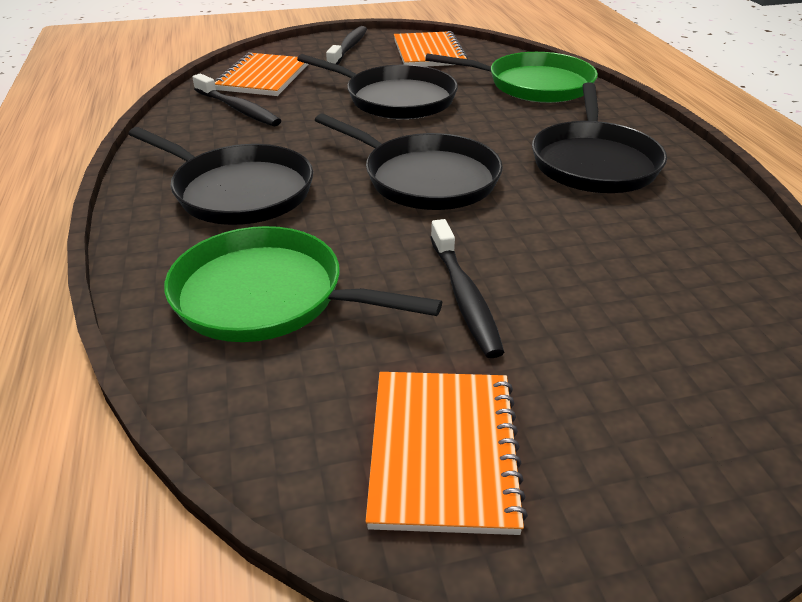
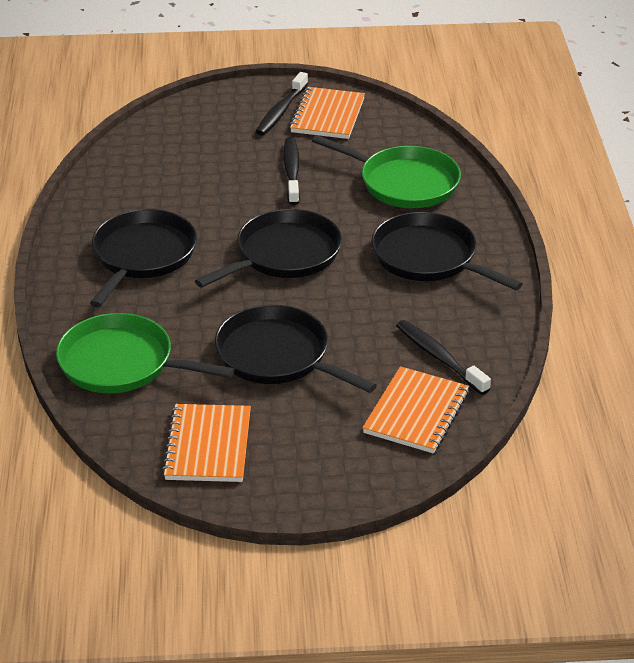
camera: 170 degrees left, 0 degrees up
(349, 48) = (307, 470): black toothbrush -> black toothbrush (281, 111)
(425, 178) = (284, 254): black pan -> black pan turned 90 degrees clockwise

